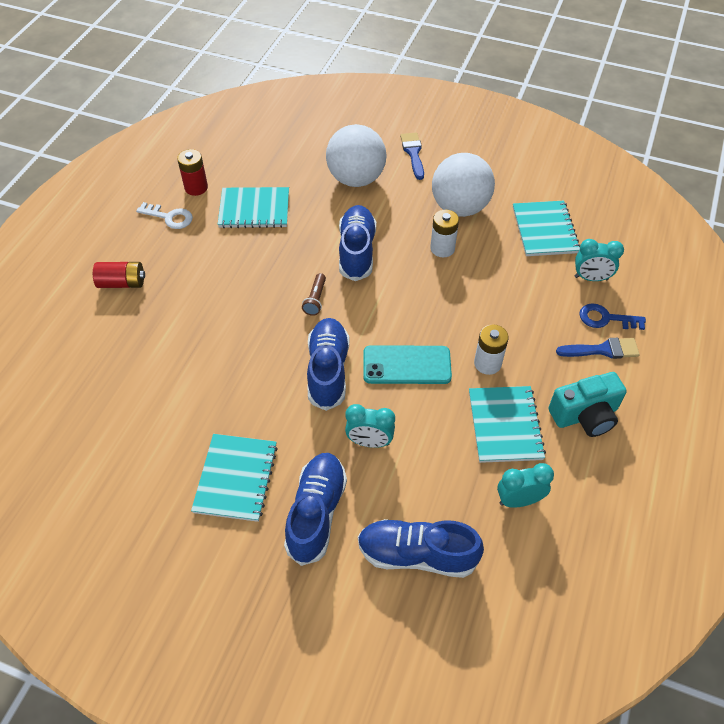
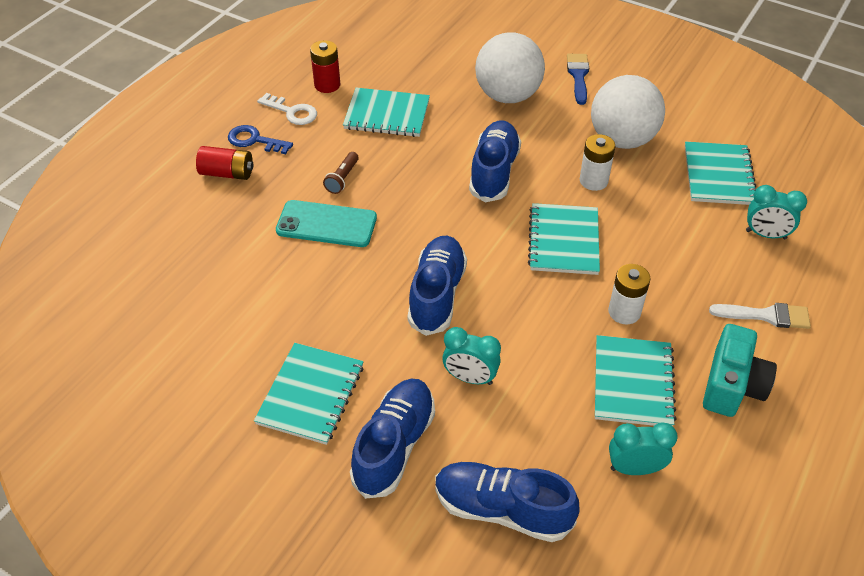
camera: 10 degrees right, 5 degrees down
(315, 299) = (437, 217): brown flashlight -> brown flashlight (342, 178)
(406, 365) = (529, 301): turquoise phone -> turquoise phone (326, 224)
(427, 306) = (564, 241): none -> turquoise notebook
(585, 415) = (732, 385): turquoise camera -> turquoise camera turned 60 degrees counterclockwise
(602, 350) = (766, 315): blue brush -> white brush
(606, 318) = (776, 281): blue key -> blue key (255, 140)

